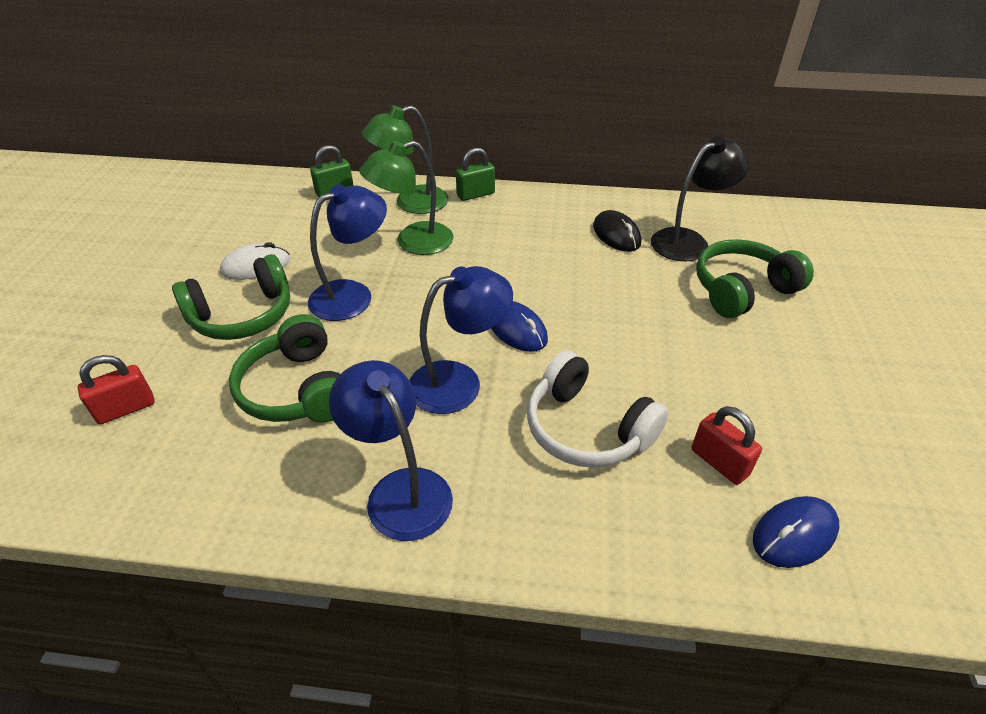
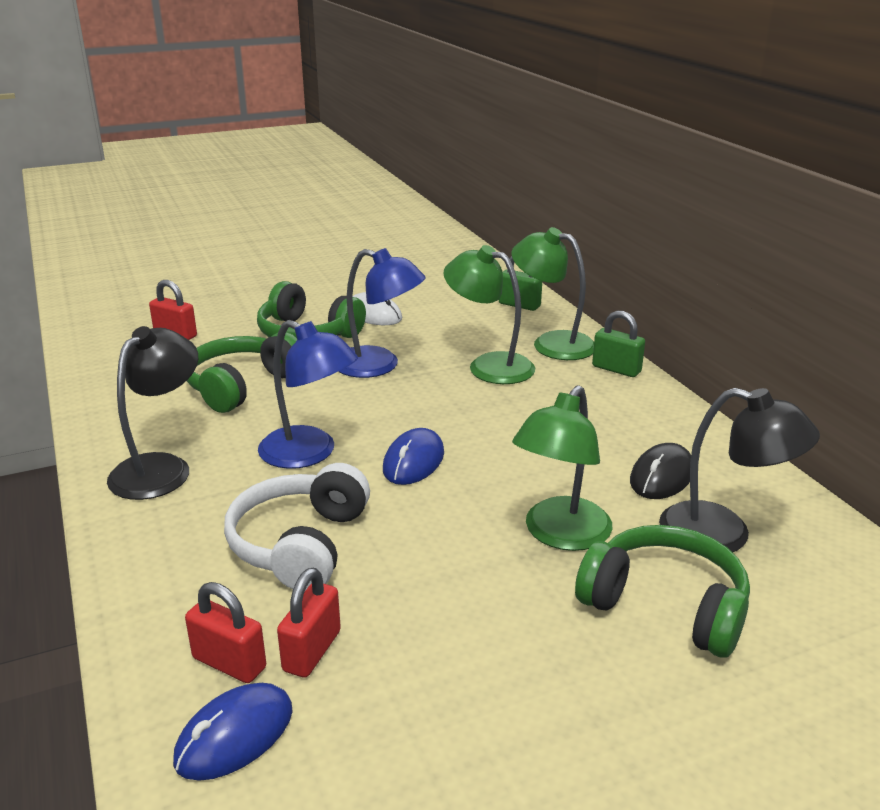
camera: 60 degrees right, 15 degrees down
(400, 490) = (161, 468): blue lamp -> black lamp
(652, 299) = (560, 535): none -> green lamp
(714, 515) = (229, 663): none -> red padlock
(794, 534) = (234, 735): blue mouse -> blue mouse turned 75 degrees counterclockwise

